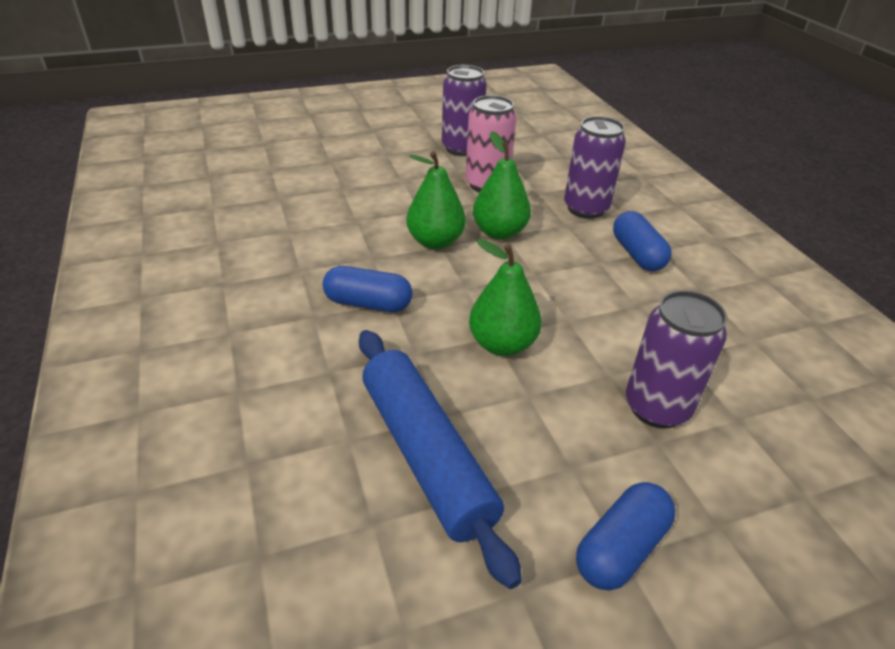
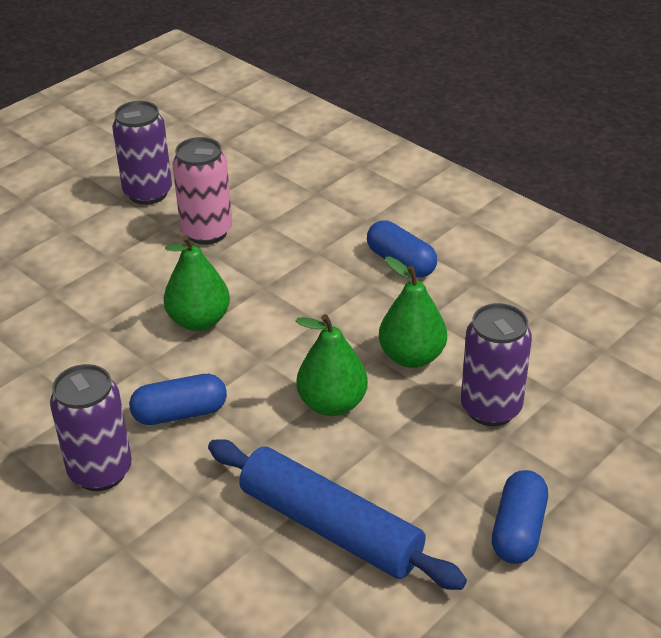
camera: 25 degrees left, 0 degrees up
(499, 232) = (256, 286): green pear -> green pear (412, 356)
(586, 209) = (325, 226): purple can -> purple can (100, 471)

